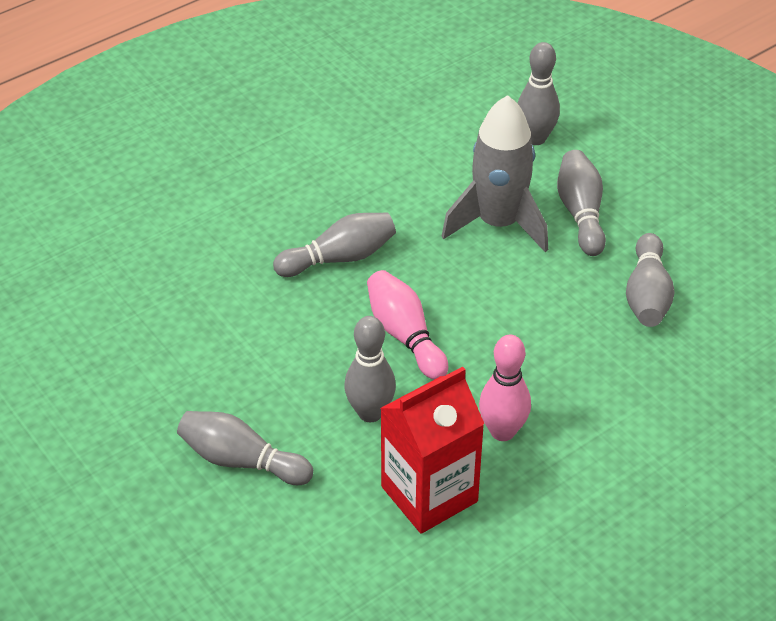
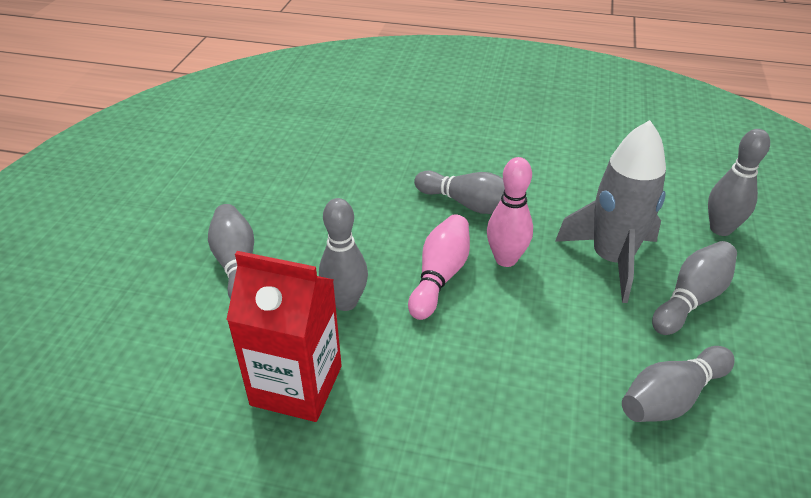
camera: 50 degrees right, 5 degrees down
(502, 431) = (408, 392): pink bowling pin -> pink bowling pin (506, 259)

